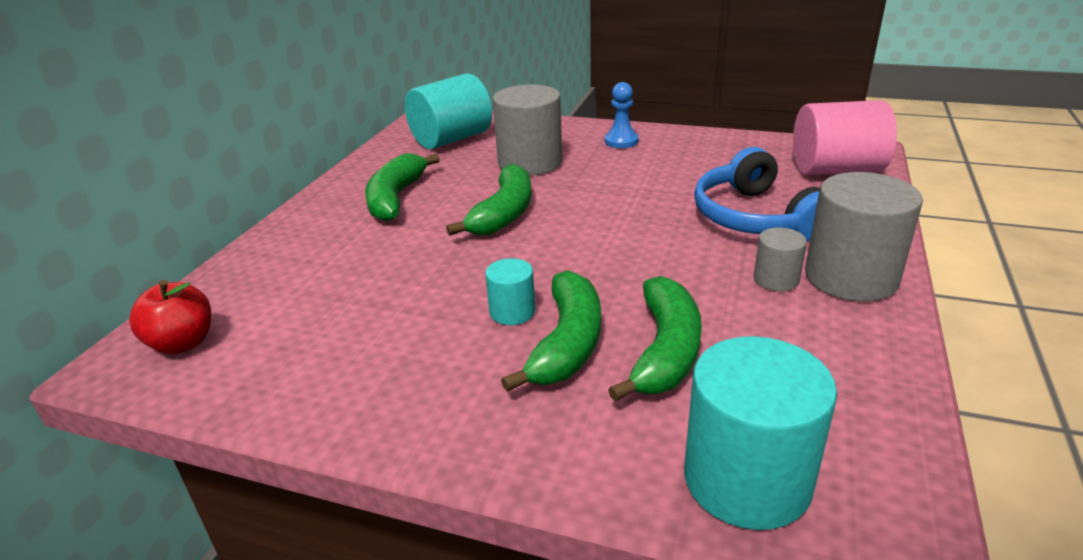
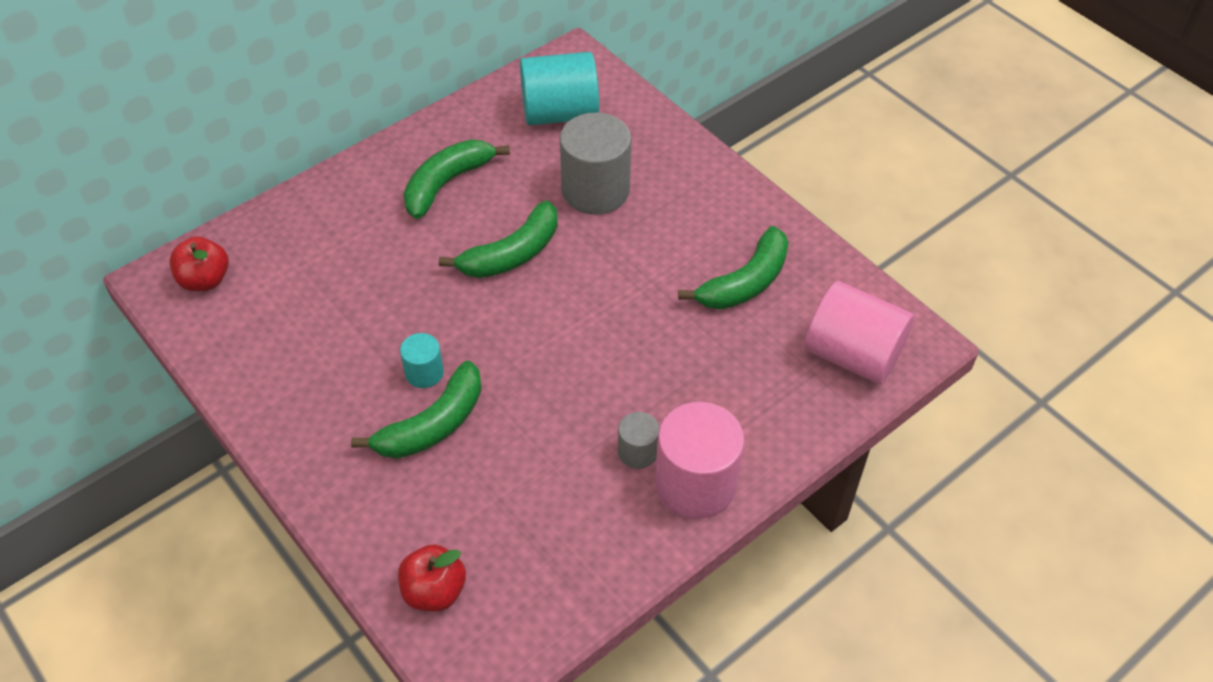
camera: 30 degrees right, 20 degrees up
(621, 141) = (707, 200): blue pawn -> none
(665, 351) = (488, 470): green banana -> green banana (745, 282)
(747, 480) = (434, 591): turquoise cylinder -> red apple
(756, 218) = (704, 376): blue headphones -> none
(851, 277) = (695, 483): grey cylinder -> pink cylinder

